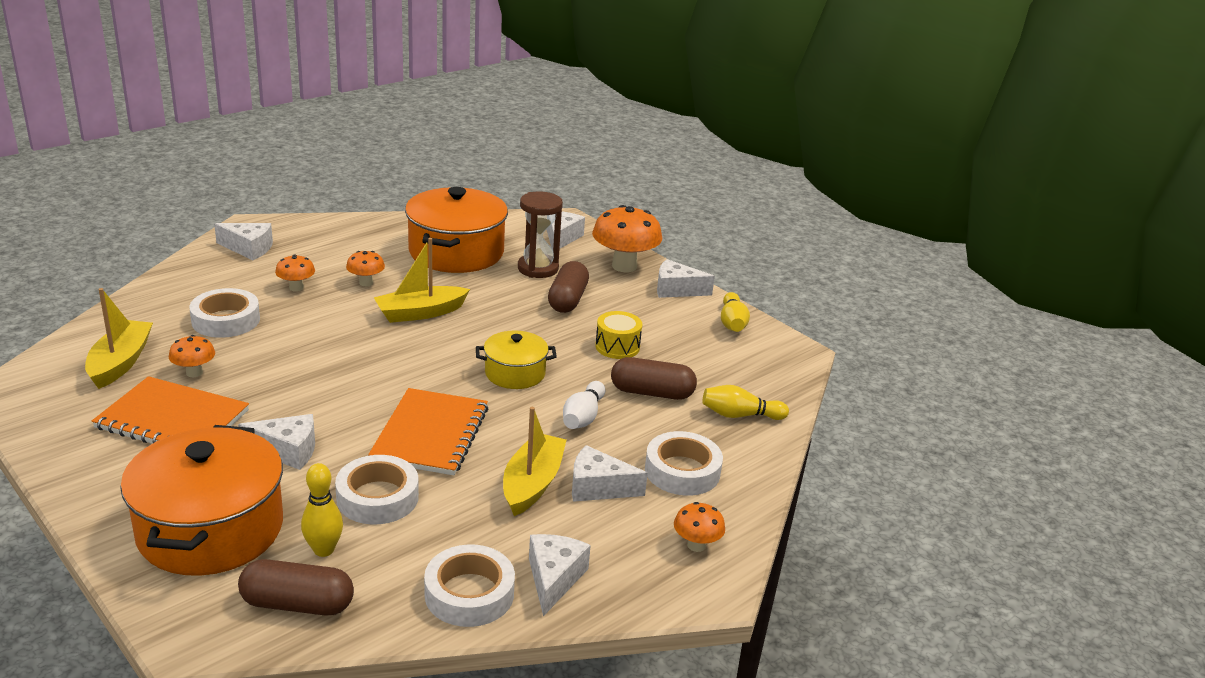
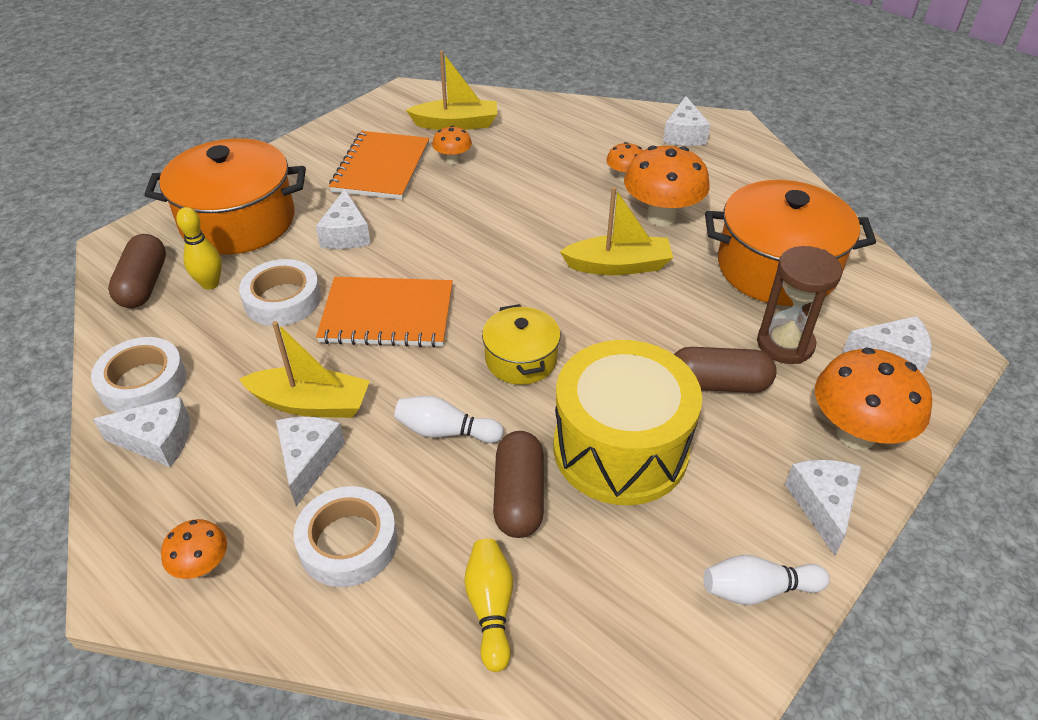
camera: 85 degrees right, 15 degrees up
(226, 320) = (544, 154): white tape -> none
(366, 283) = (661, 217): orange mushroom -> orange mushroom, size x1.95
(420, 313) = (618, 266): yellow boat -> yellow boat turned 120 degrees clockwise
(617, 347) = (620, 448): yellow drum -> yellow drum, size x2.19
(732, 323) = (757, 590): yellow bowling pin -> white bowling pin

